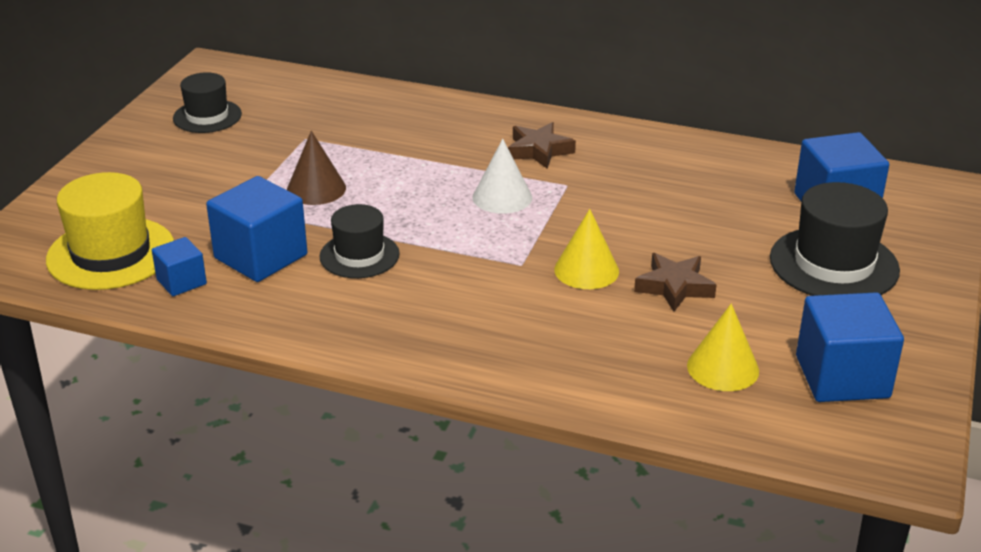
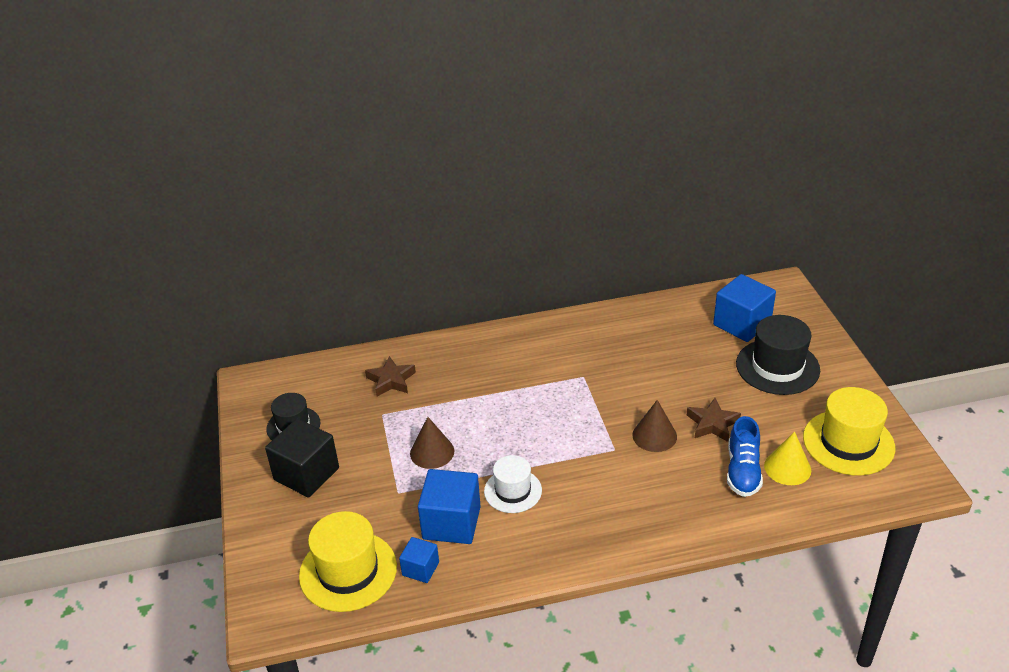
camera: 30 degrees left, 5 degrees up
(171, 159) = (306, 474): none -> black cube
(359, 255) = (513, 491): black hat -> white hat
(502, 197) = (554, 404): white cone -> none
(539, 151) = (541, 357): brown star -> brown star (391, 380)
(586, 270) = (654, 435): yellow cone -> brown cone
(658, 347) = (743, 471): none -> blue shoe
(842, 377) = (848, 442): blue cube -> yellow hat

